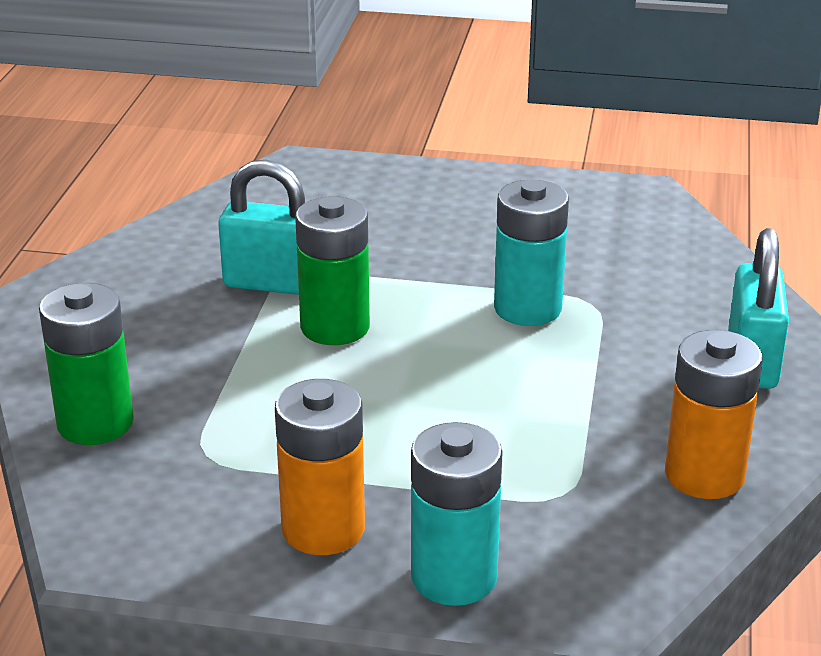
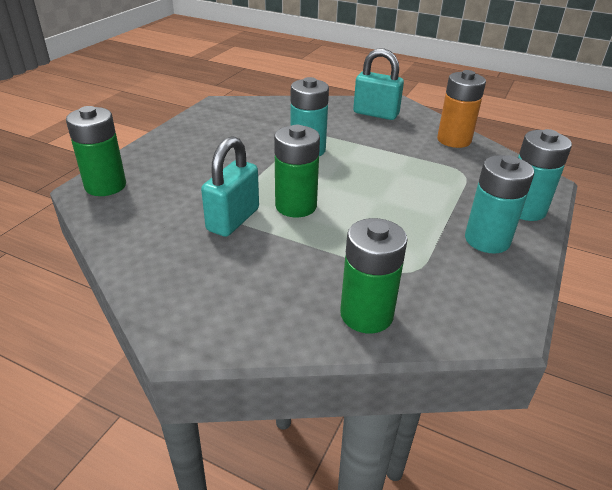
camera: 75 degrees left, 5 degrees up
(309, 173) = (105, 186): none -> green battery
(323, 529) = (487, 240): orange battery -> turquoise battery

